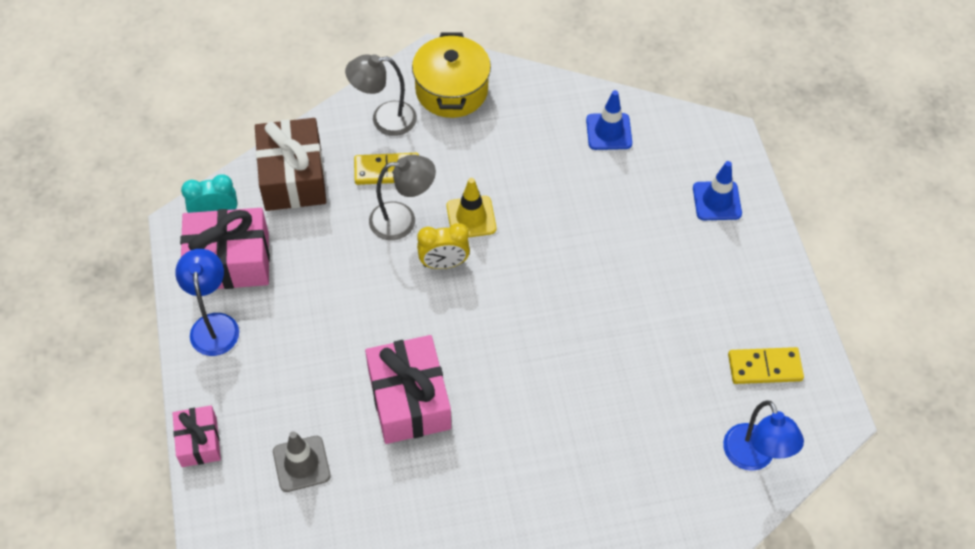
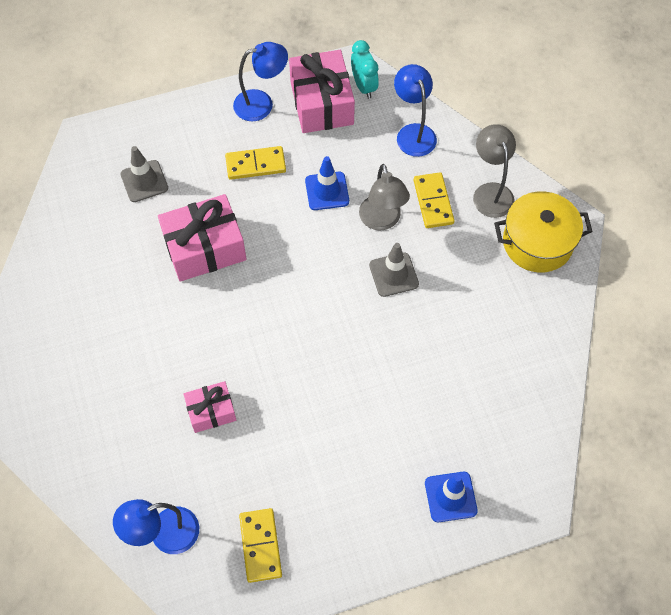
camera: 85 degrees right, 5 degrees up
(199, 442) = (160, 113): pink gift -> pink gift (211, 411)
(293, 177) = (413, 133): brown gift -> blue lamp
(302, 338) = (255, 164): none -> yellow domino
(444, 263) = (341, 258): yellow clock -> none
(471, 217) = (393, 274): yellow traffic cone -> grey traffic cone
(609, 132) = (518, 387): blue traffic cone -> blue traffic cone (327, 191)

